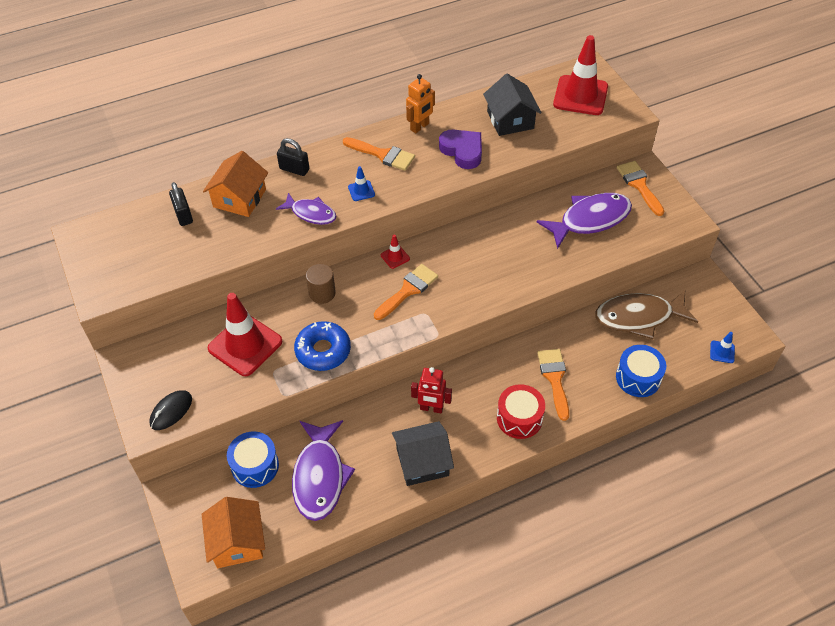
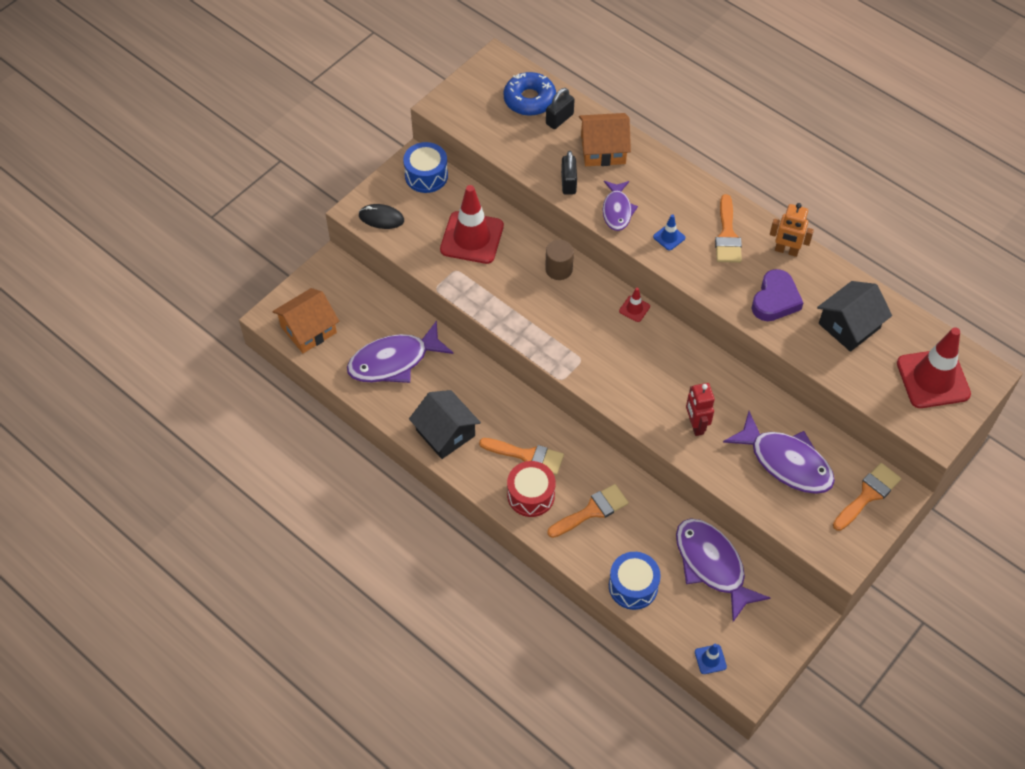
camera: 65 degrees right, 5 degrees up
(255, 466) = (381, 310): blue drum -> blue drum (426, 175)
(294, 169) = (664, 174): black padlock -> black padlock (568, 183)
(323, 351) = (496, 297): blue donut -> blue donut (529, 99)
(408, 290) = (600, 335): orange brush -> orange brush (527, 456)
(431, 408) = (505, 418): red robot -> red robot (695, 425)
(639, 317) = (712, 565): brown fish -> purple fish

